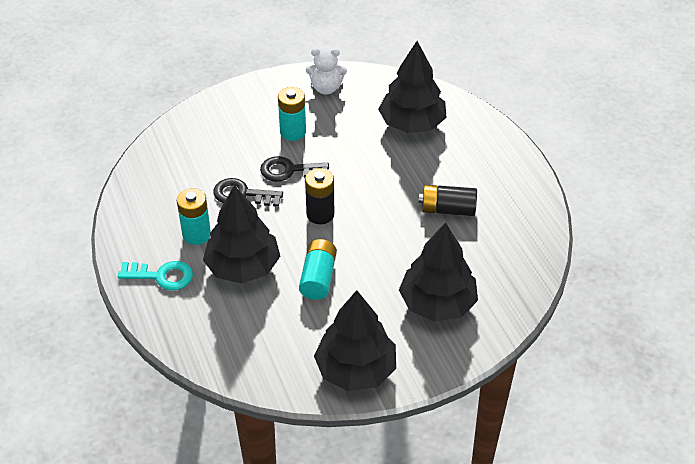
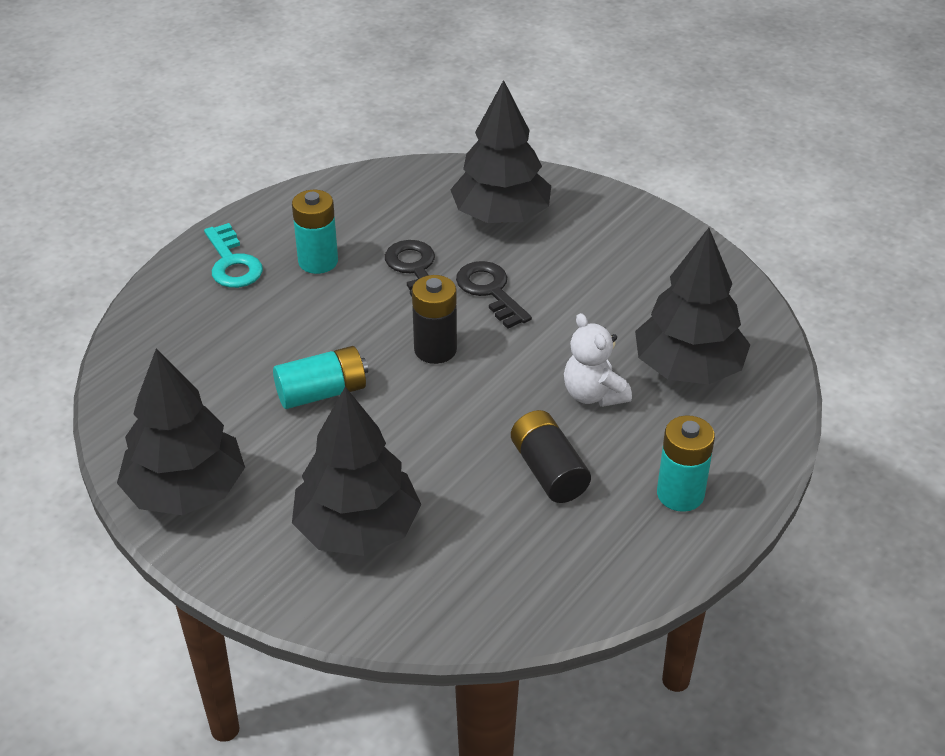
camera: 60 degrees right, 5 degrees down
(243, 267) = (293, 320): black tree -> black tree (501, 216)
(293, 132) = (563, 266): turquoise battery -> turquoise battery (680, 494)
(326, 88) = (675, 261): white teddy bear -> white teddy bear (593, 394)

